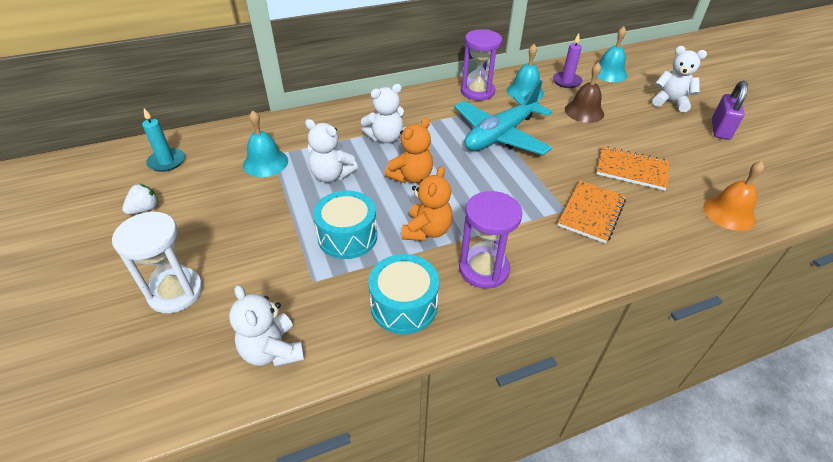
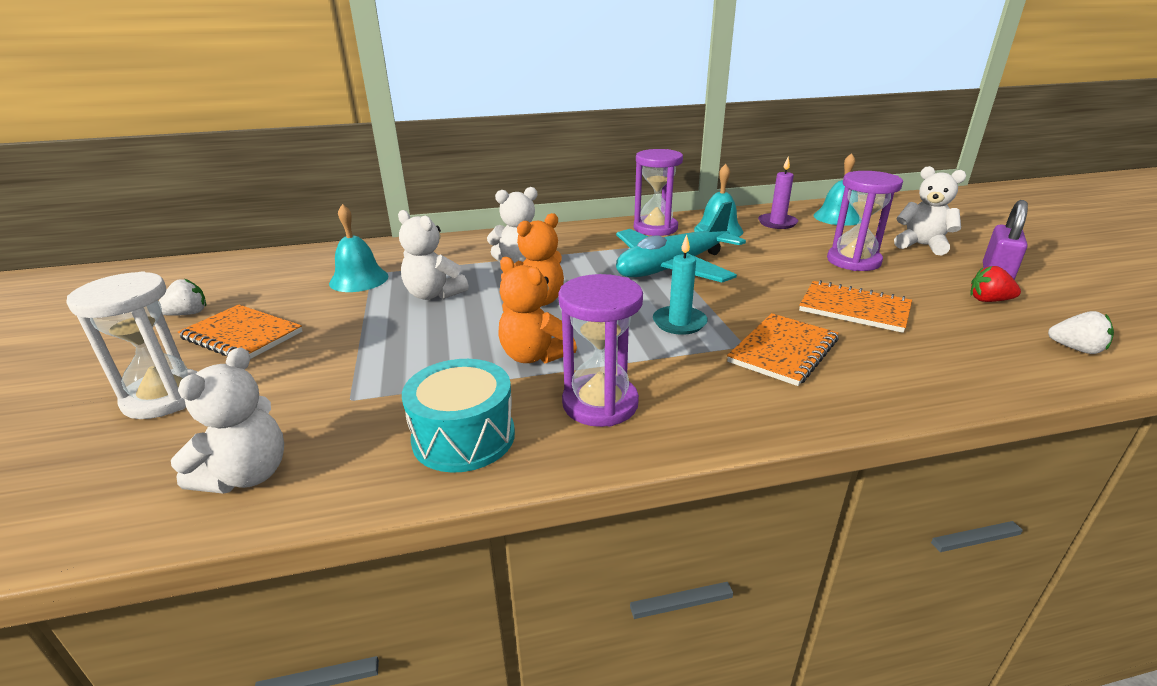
camera: 10 degrees right, 15 degrees down
(166, 162) = (244, 273): turquoise candle -> turquoise candle (679, 323)
(201, 228) = (242, 335): none -> orange notebook
(272, 351) = (247, 475): white teddy bear -> white teddy bear turned 135 degrees counterclockwise
(347, 236) = (422, 355): turquoise drum -> none
(427, 231) = (534, 356): orange teddy bear -> orange teddy bear turned 105 degrees clockwise
(584, 111) = (795, 250): brown bell -> none
(626, 121) = (853, 261): none -> purple hourglass
(716, 156) = (988, 300): none -> red strawberry
(729, 213) = (1007, 364): orange bell -> none
(769, 197) = (1076, 349): none -> white strawberry

